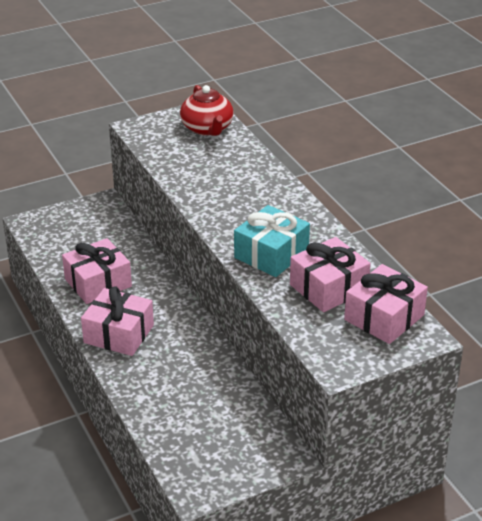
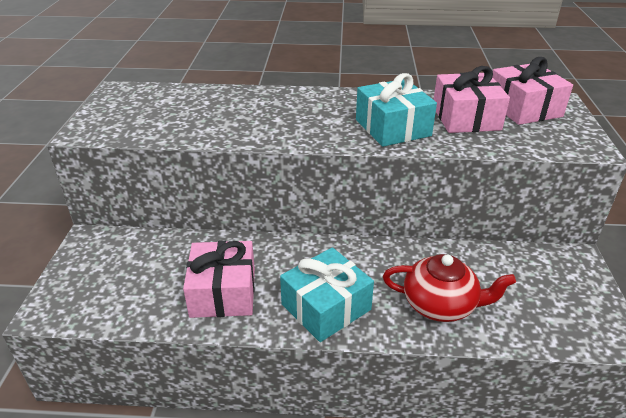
camera: 60 degrees left, 0 degrees up
(119, 334) = (326, 307): pink gift -> turquoise gift
(207, 128) = (150, 98): red teapot -> red teapot (441, 305)

